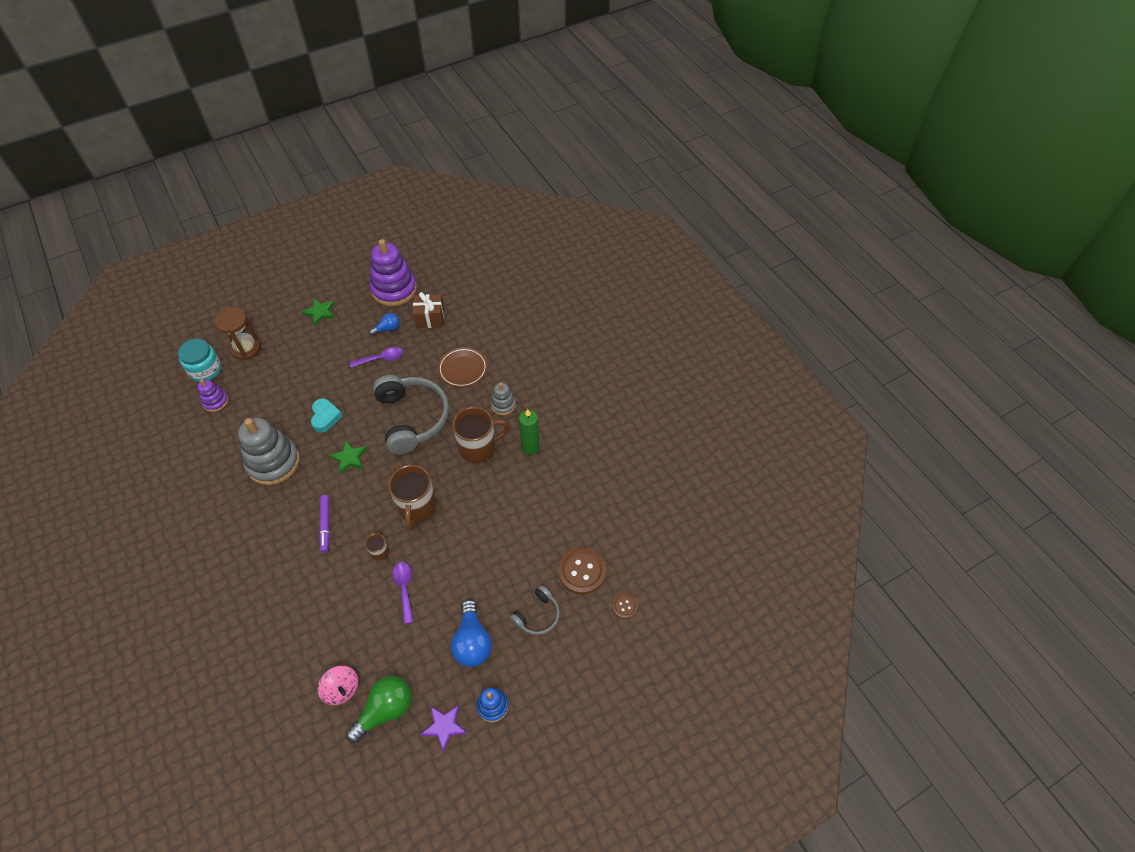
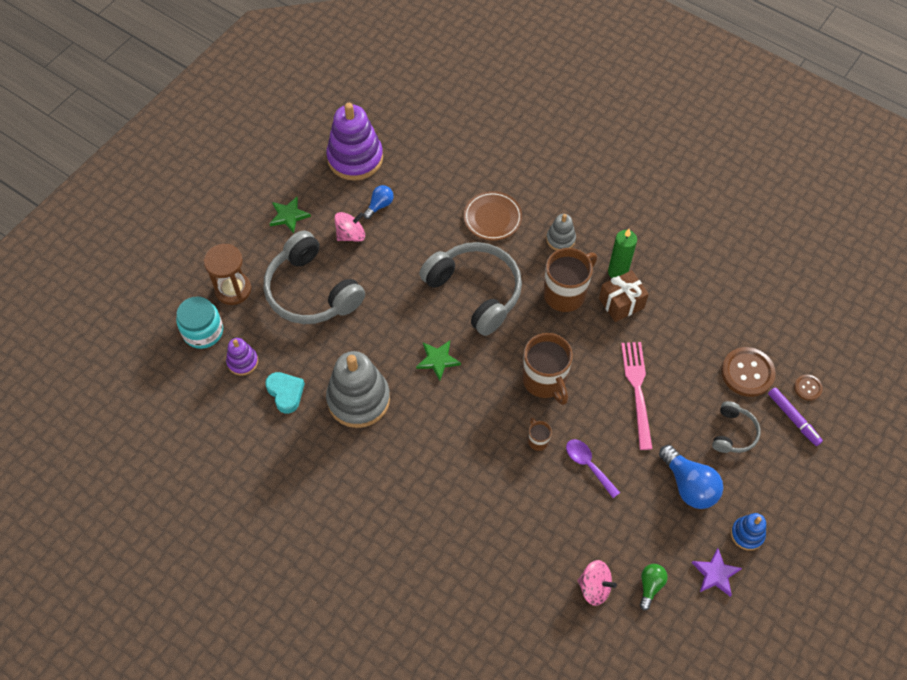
camera: 25 degrees left, 5 degrees up
(297, 371) = (311, 291): none -> grey headphones
(325, 417) = (380, 328): turquoise heart -> turquoise heart (285, 393)
(325, 525) = (463, 439): purple marker -> purple marker (793, 418)
(353, 342) = (351, 235): none -> pink spinning top
(381, 359) = (396, 241): purple spoon -> none
(385, 710) = (650, 586): green light bulb -> green light bulb, size x0.57
(430, 318) = (418, 176): brown gift -> brown gift (621, 303)
(483, 546) = (637, 390): none -> pink fork

